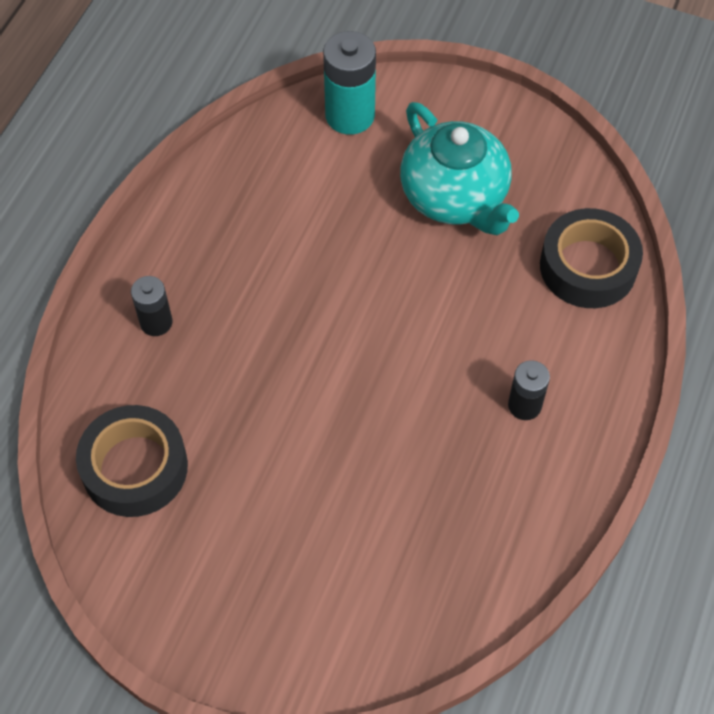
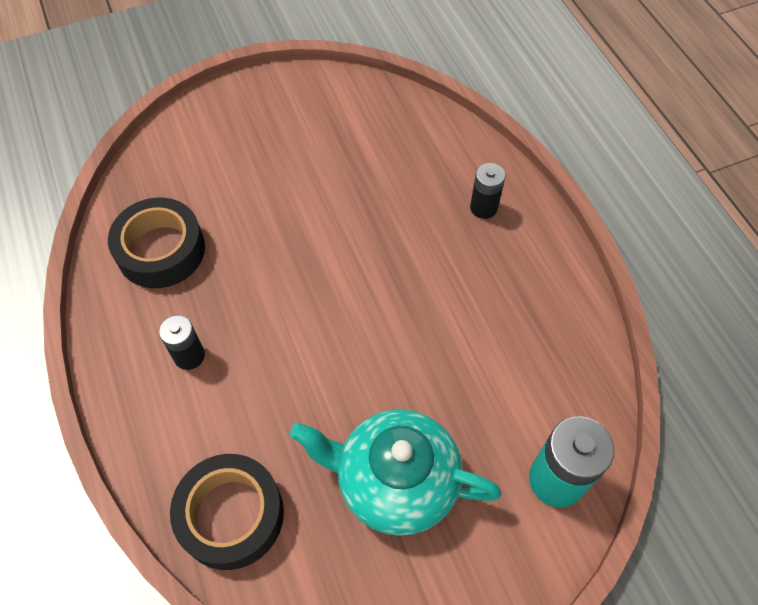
camera: 135 degrees right, 0 degrees up
(135, 467) = (392, 130): black tape -> black tape (161, 250)

